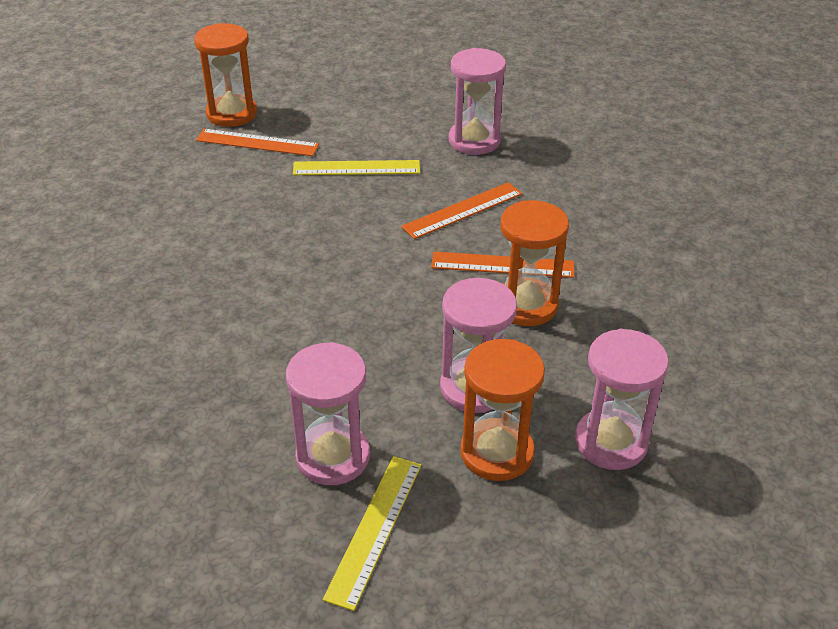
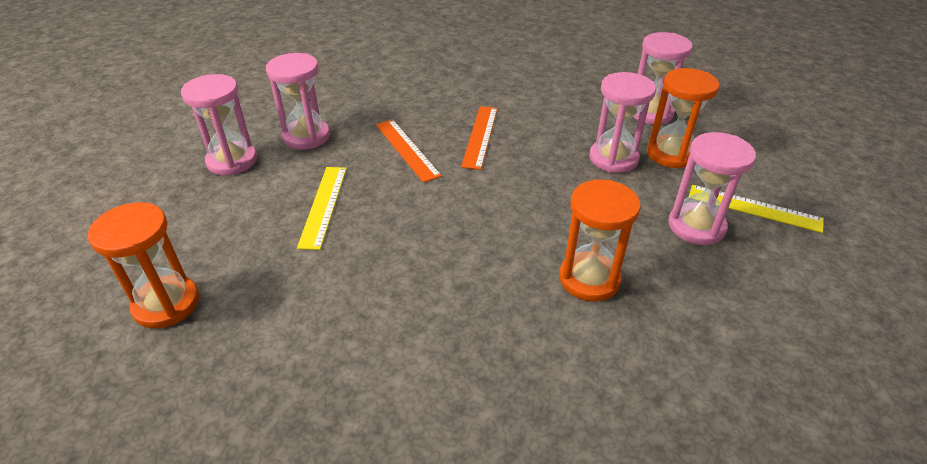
camera: 85 degrees left, 0 degrees up
(257, 142) = (244, 279): orange ruler -> none
(422, 105) = (232, 161): none -> pink hourglass
(526, 305) = (526, 130): orange hourglass -> orange hourglass (589, 279)

